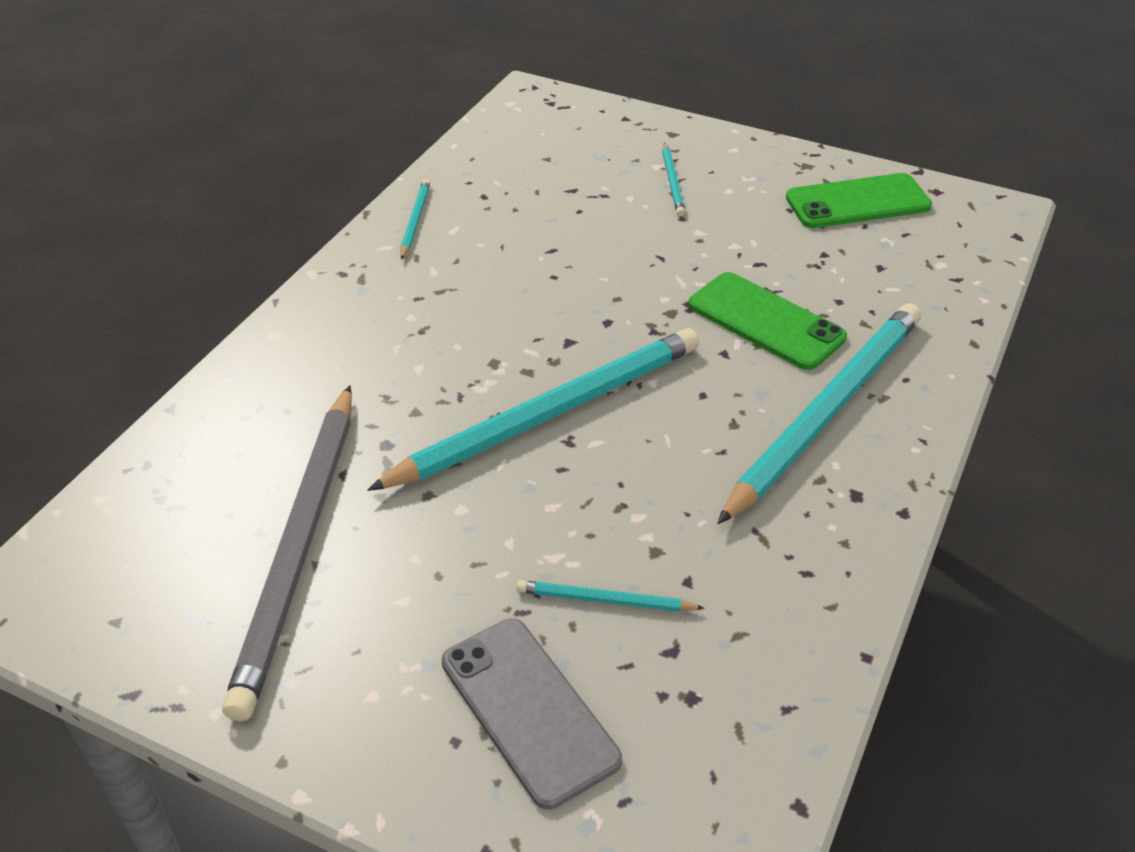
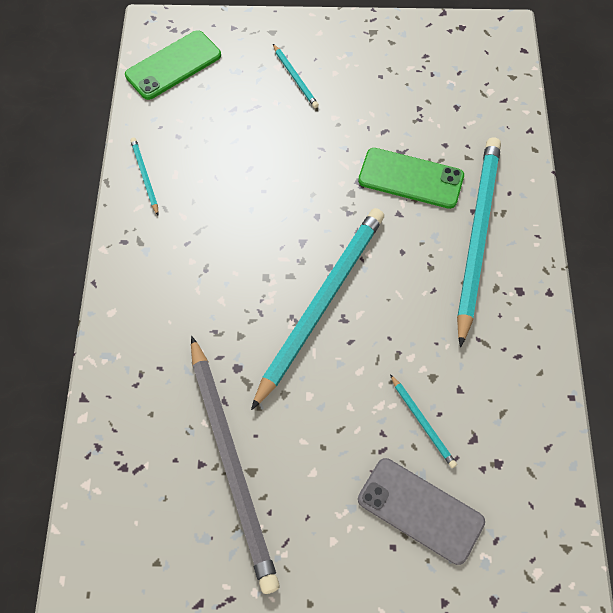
camera: 25 degrees left, 20 degrees up
(605, 600) = (422, 422): turquoise pencil -> turquoise pencil turned 105 degrees counterclockwise
(858, 202) = (419, 54): green phone -> green phone (173, 65)

